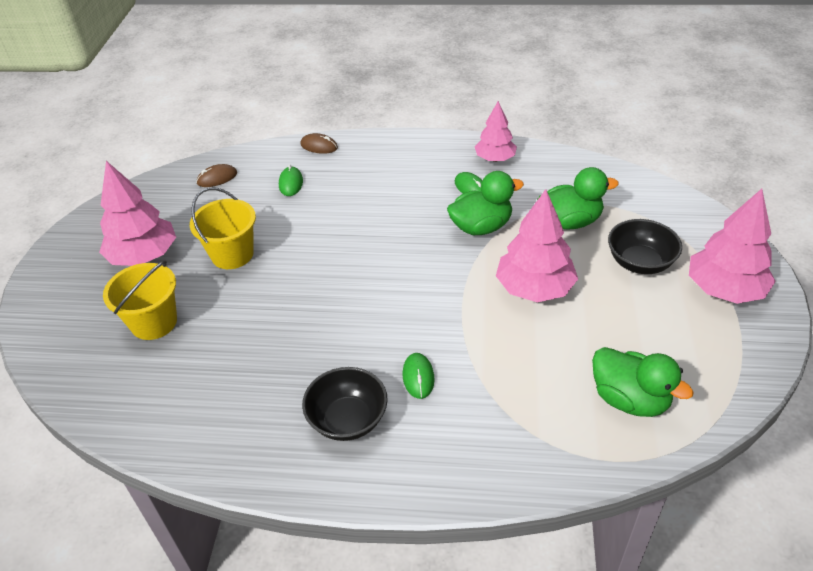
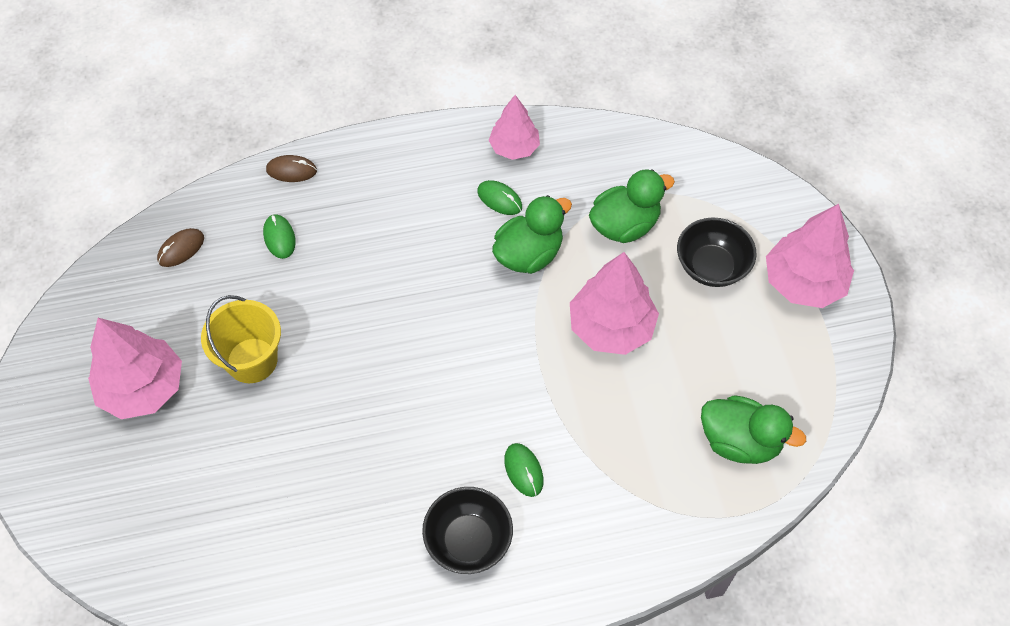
camera: 20 degrees left, 15 degrees up
(154, 322) = (200, 476): yellow bucket -> none

